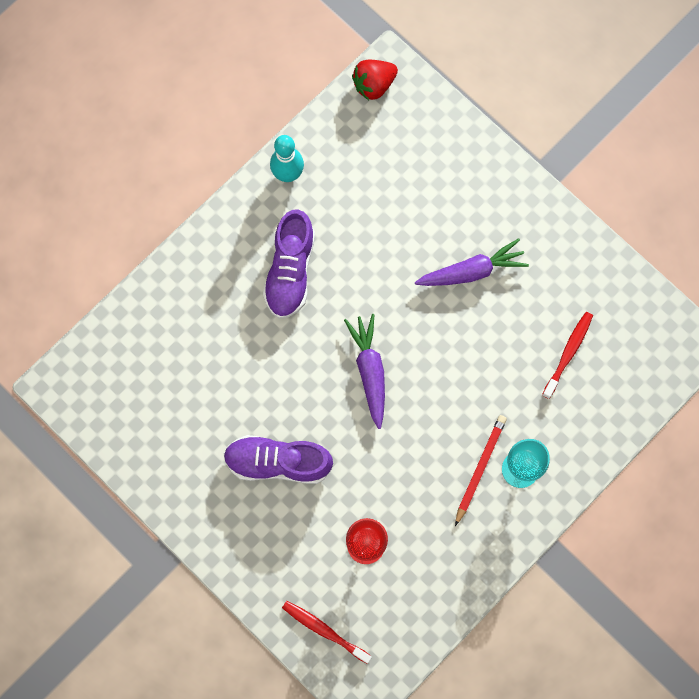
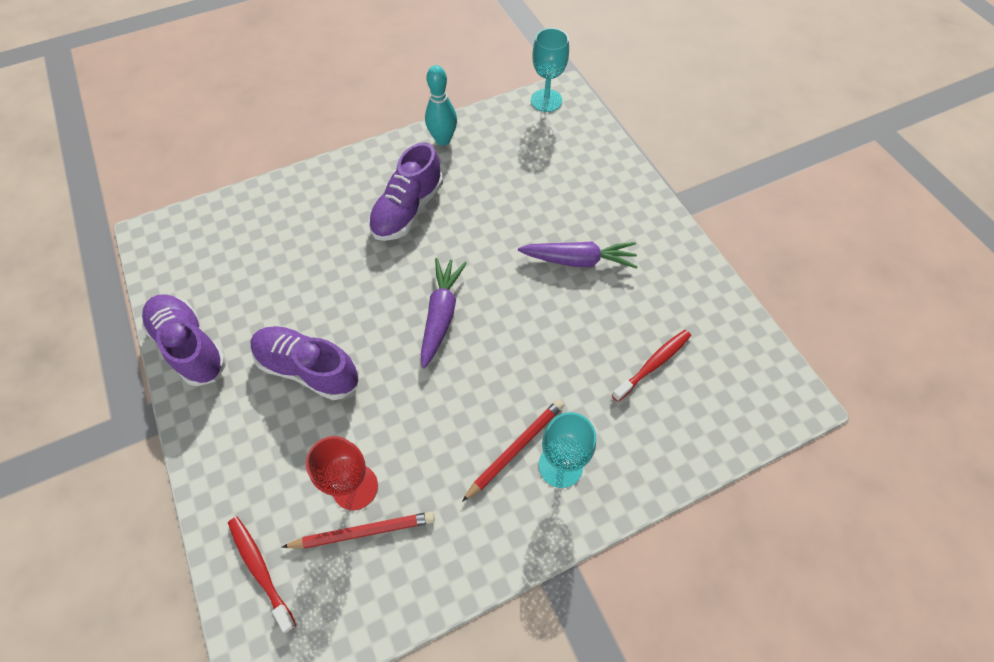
camera: 20 degrees right, 15 degrees down
(163, 479) = (190, 346): none -> purple shoe
(374, 85) = (546, 100): red strawberry -> turquoise goblet
(388, 575) = (363, 531): none -> red pencil

